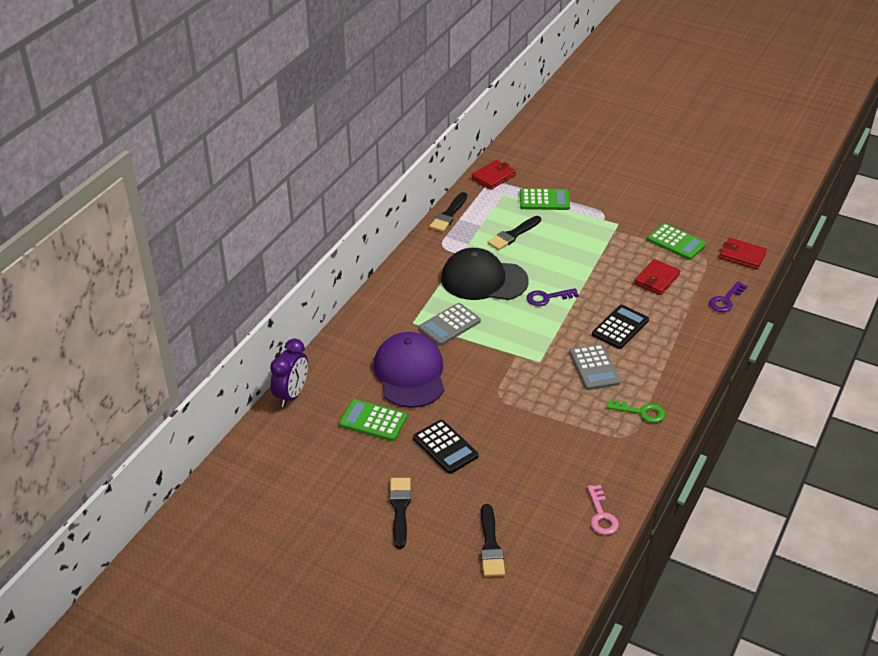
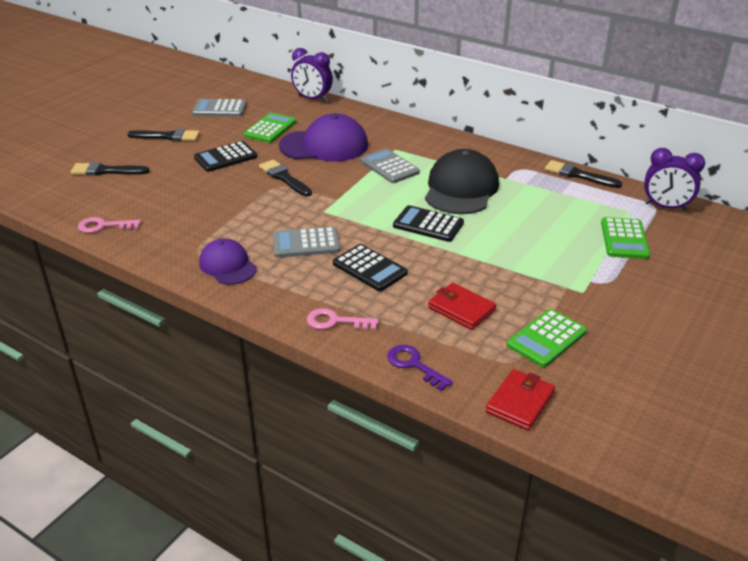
camera: 95 degrees right, 5 degrees down
(321, 474) = (219, 109): none -> grey calculator
(493, 177) = (665, 207): red wallet -> purple clock
(513, 235) = (546, 212): black brush -> black brush (284, 178)
(547, 298) = (428, 224): purple key -> black calculator
(641, 412) = (228, 265): green key -> purple cap
(693, 341) = (335, 321): none -> pink key

